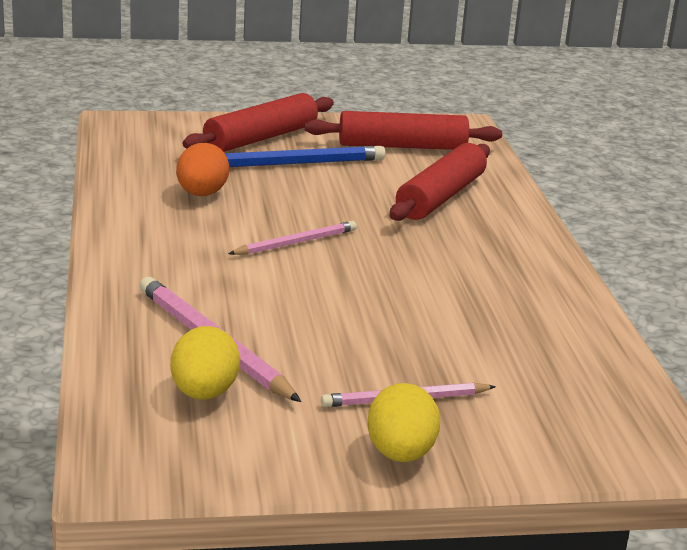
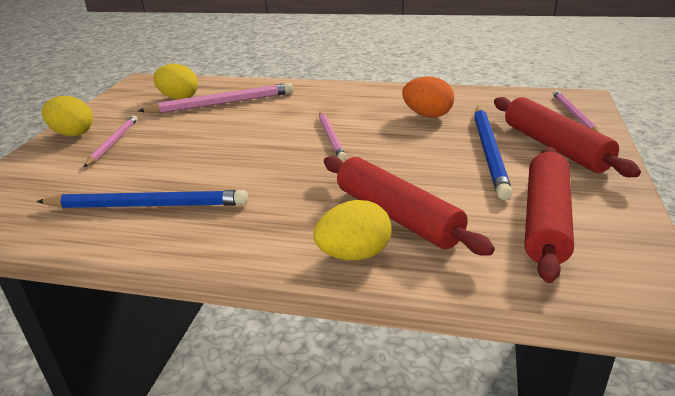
camera: 115 degrees right, 5 degrees up
(172, 127) = (574, 115): none -> pink pencil
(511, 208) = (354, 255): none -> yellow egg
(527, 319) = (147, 205): none -> blue pencil

